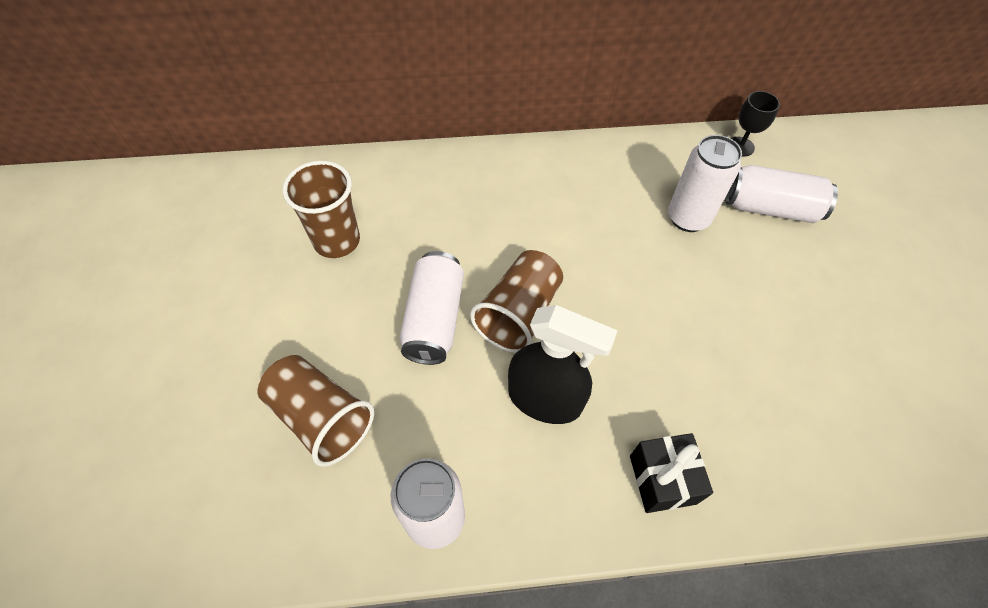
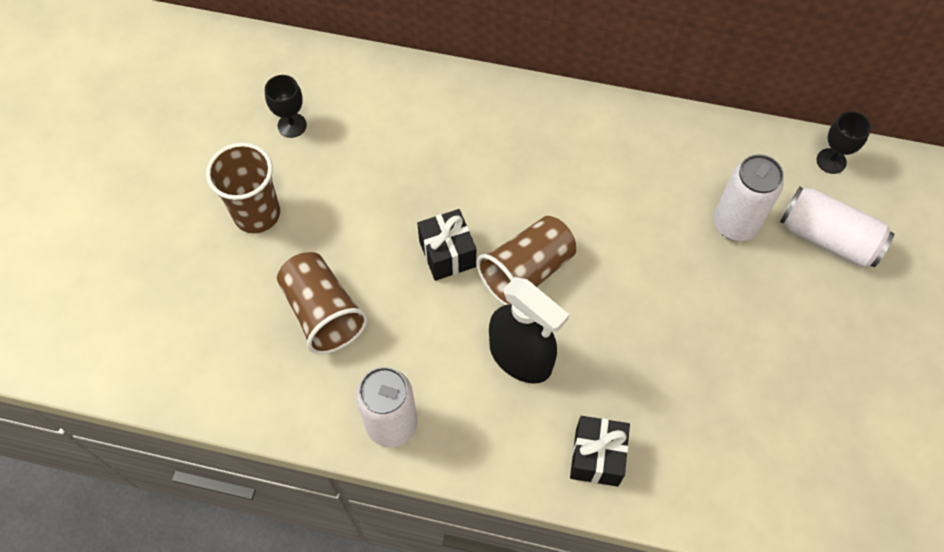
camera: 20 degrees right, 5 degrees up
(237, 239) = (292, 125): none -> black goblet
(337, 241) = (381, 152): brown cup -> brown cup (257, 214)
(434, 319) = (447, 254): white can -> black gift

